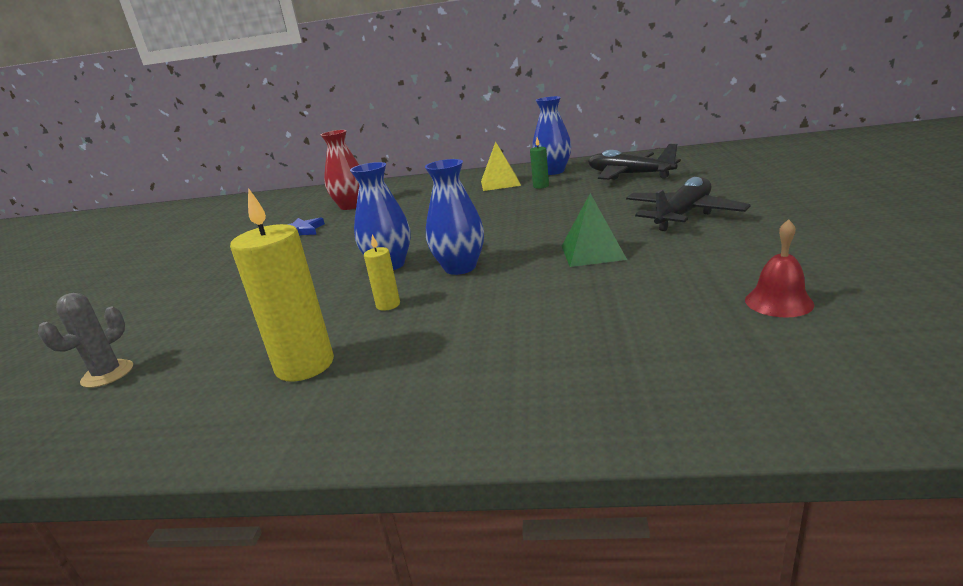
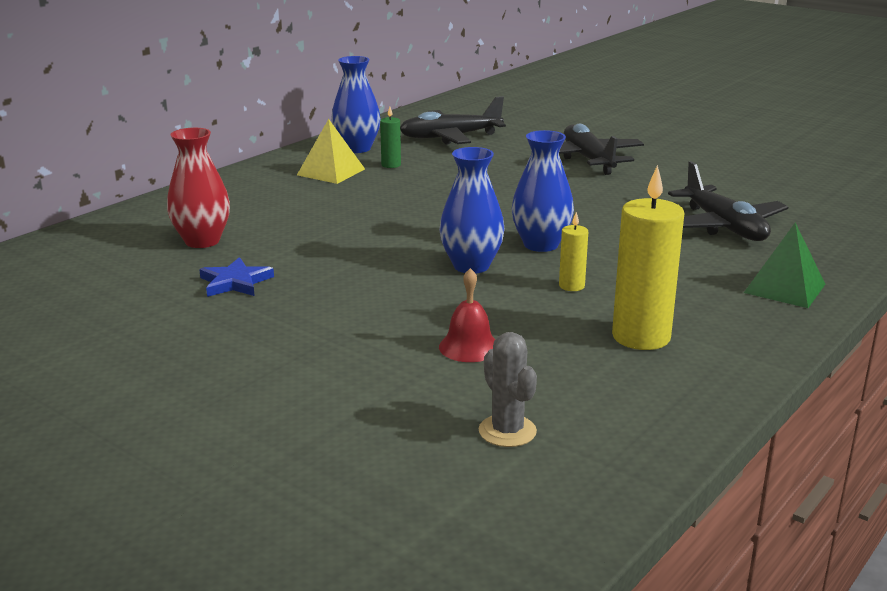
camera: 60 degrees left, 0 degrees up
(592, 252) = (604, 202): green pyramid -> green pyramid (784, 288)
(627, 312) = (724, 226): none -> black plane
(778, 302) = (771, 194): red bell -> red bell (469, 347)

